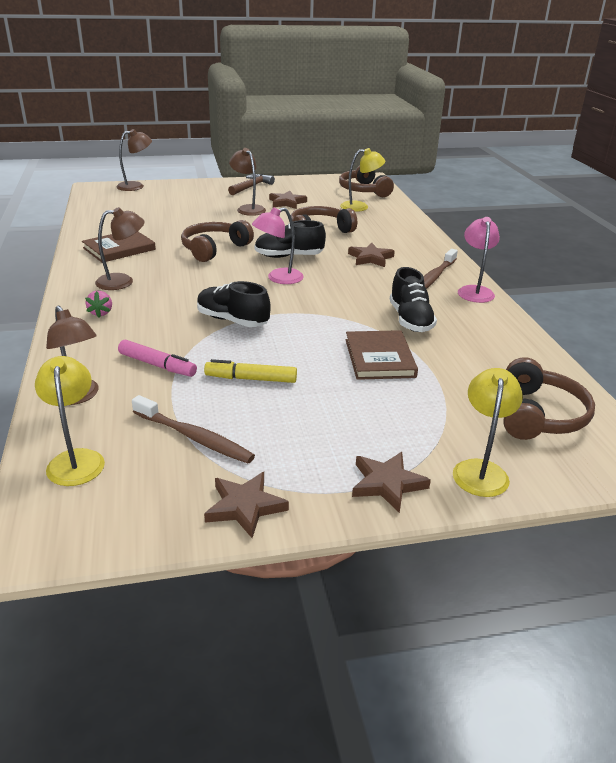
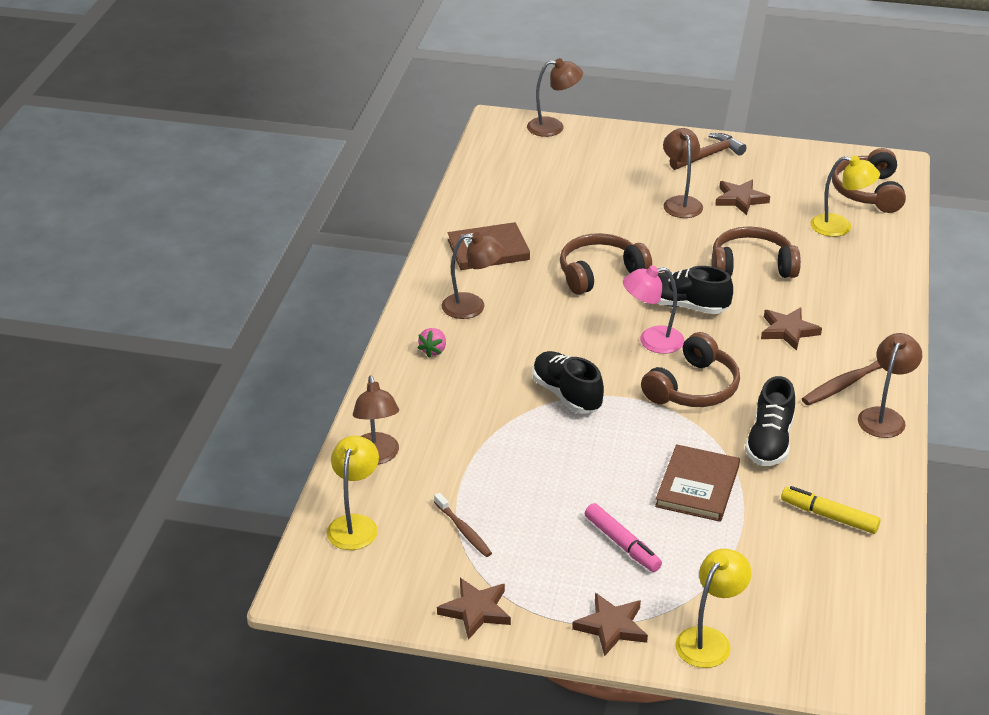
camera: 25 degrees right, 5 degrees up
(157, 365) = (463, 437): pink marker -> pink marker (622, 544)
(194, 437) = (463, 530): brown toothbrush -> brown toothbrush, size x0.66
(251, 379) = (547, 478): yellow marker -> yellow marker (829, 516)
(474, 291) = (884, 416): pink lamp -> brown lamp
(539, 415) = (818, 601): brown headphones -> brown headphones (693, 388)

